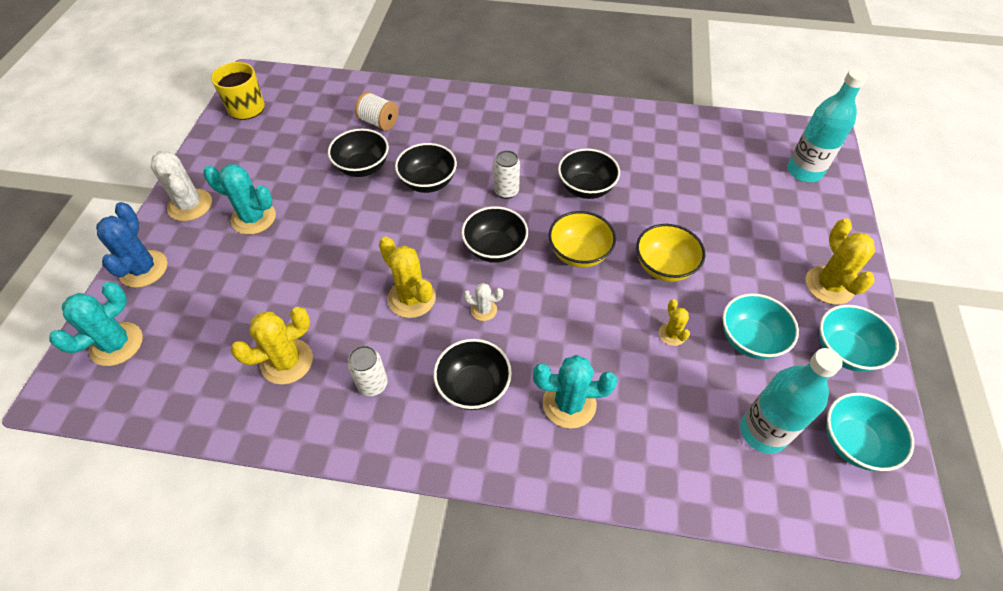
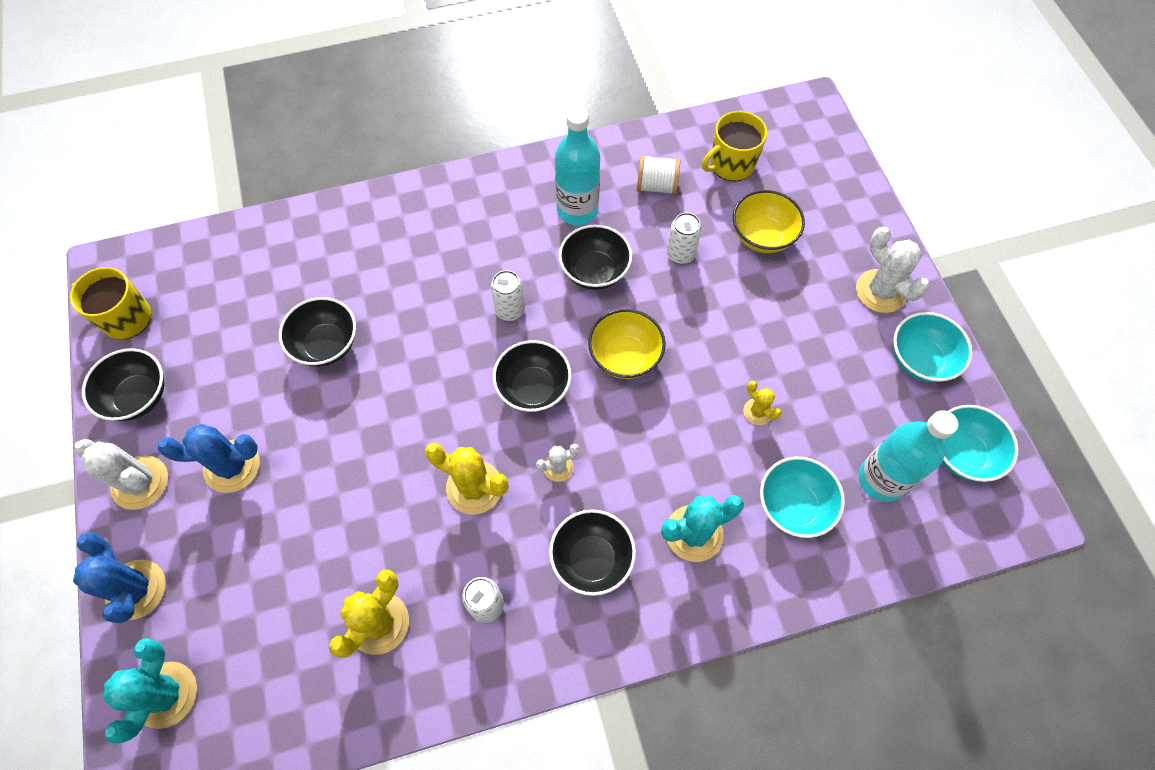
camera: 25 degrees left, 10 degrees up
(253, 218) = (232, 466): turquoise cactus -> blue cactus
(379, 122) = (311, 274): white spool -> white spool (656, 186)
(428, 182) = (415, 334): black bowl -> black bowl (138, 397)
(662, 200) = (680, 254): none -> white can
(664, 267) = (717, 336): yellow bowl -> yellow bowl (762, 236)
(735, 154) = (731, 165): none -> yellow mug
(750, 339) = (832, 385): turquoise bowl -> turquoise bowl (793, 506)
(804, 171) = (807, 161): turquoise bottle -> turquoise bottle (577, 210)
(829, 285) = (880, 291): yellow cactus -> white cactus

